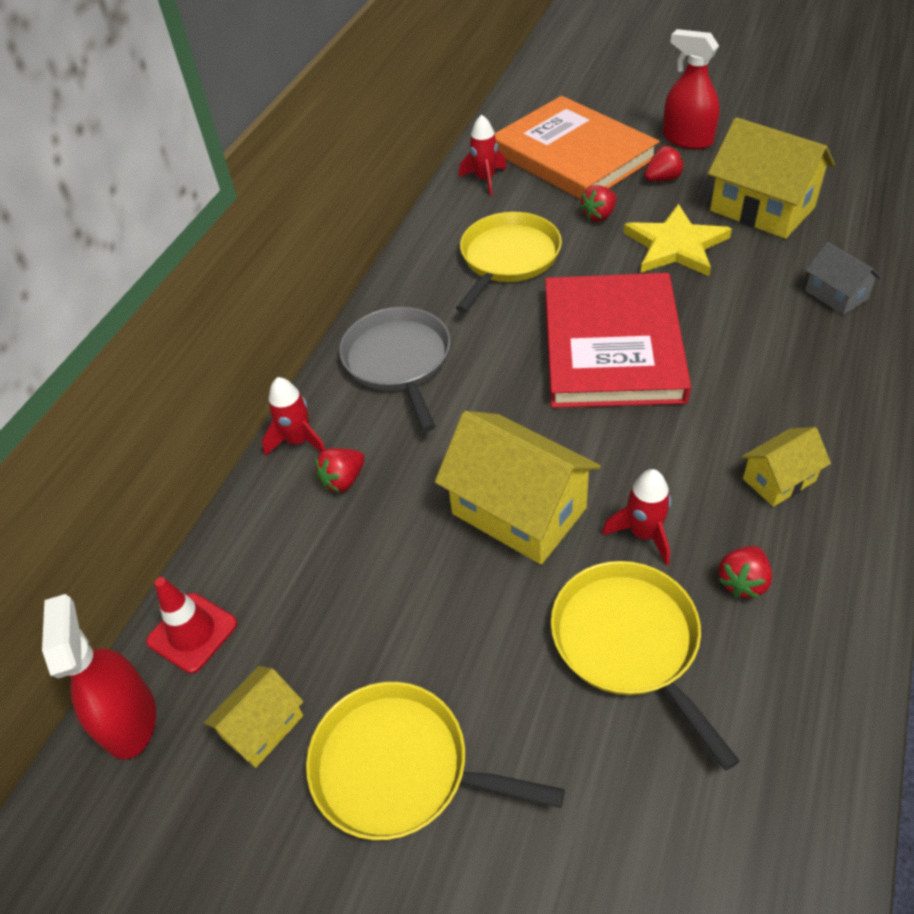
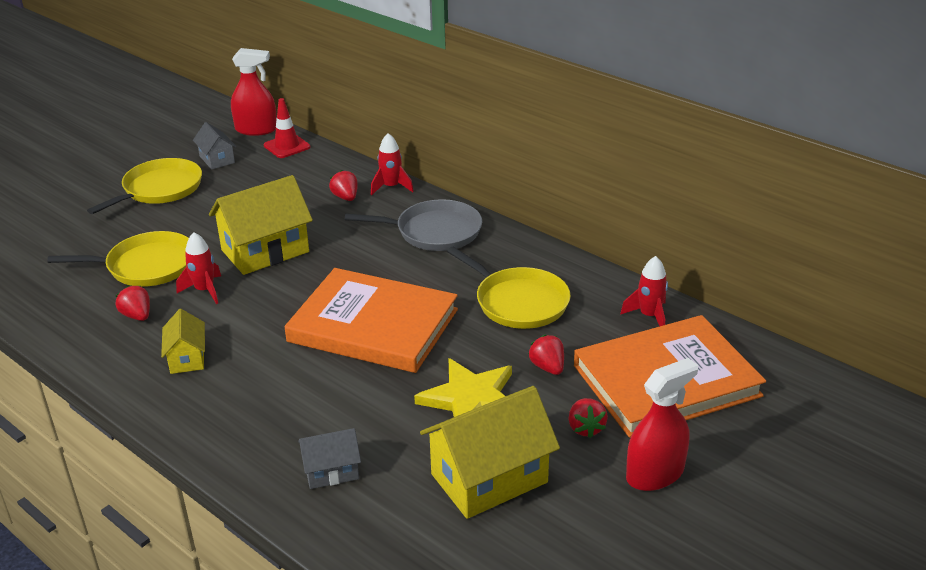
camera: 105 degrees right, 15 degrees down
(263, 727) = (217, 159): yellow house -> grey house
(612, 346) = (373, 325): red book -> orange book

